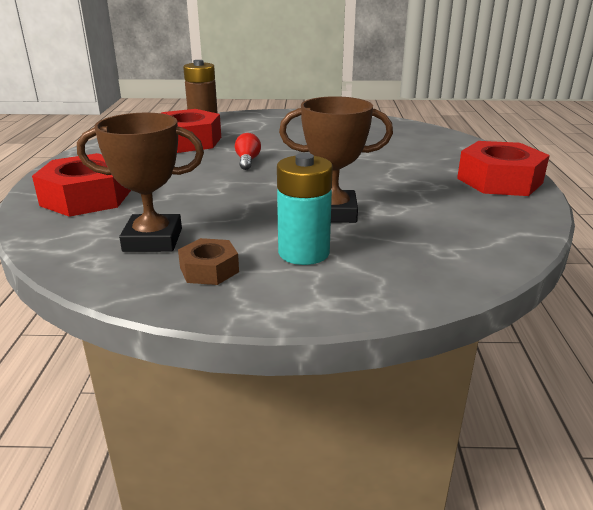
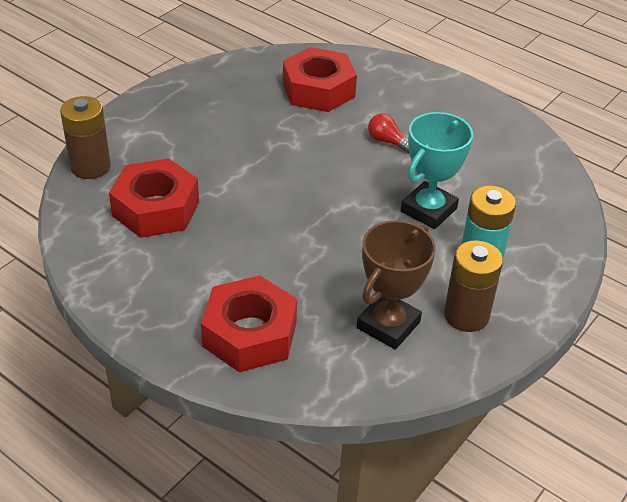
camera: 55 degrees left, 15 degrees up
(209, 270) = (466, 315): brown nut -> brown battery
(247, 161) = (264, 198): red light bulb -> red light bulb (387, 142)
(333, 213) = (428, 210): brown trophy -> turquoise trophy
(499, 180) = (452, 99): red nut -> red nut (318, 90)

